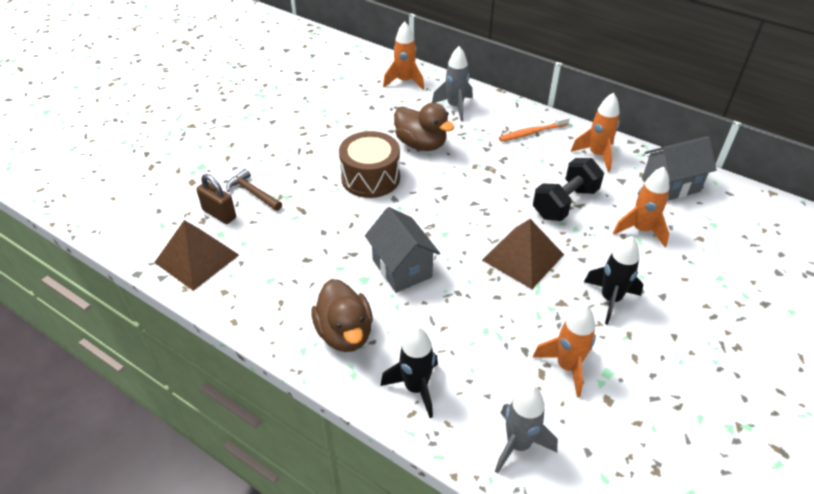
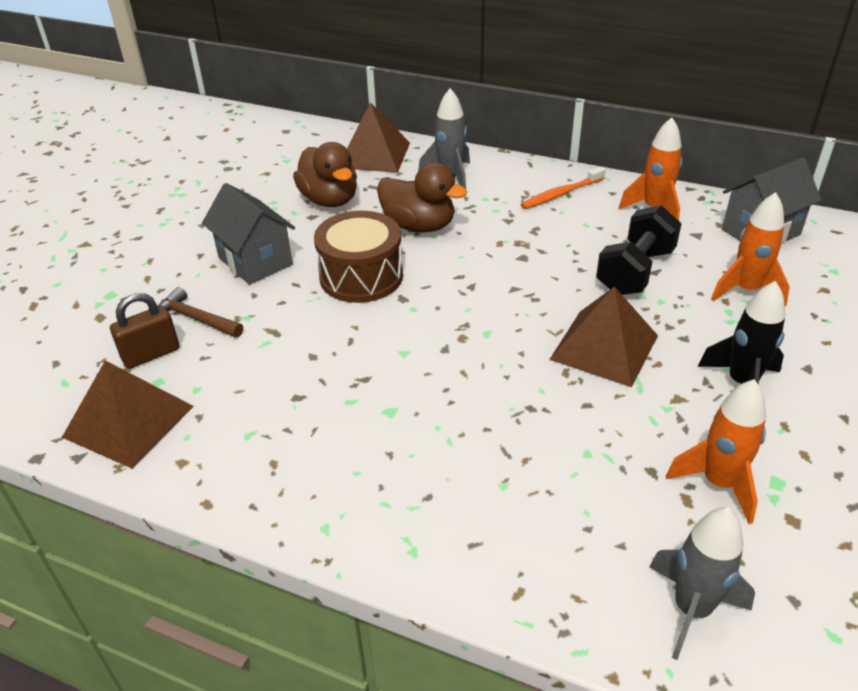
camera: 10 degrees left, 5 degrees down
(219, 214) = (151, 354): brown padlock -> brown padlock turned 60 degrees counterclockwise
(345, 333) = (383, 492): brown duck -> brown duck (329, 200)
(402, 268) = (440, 388): grey house -> grey house (255, 261)
(404, 81) = (374, 155): orange rocket -> brown pyramid
(416, 388) = (513, 553): black rocket -> none

